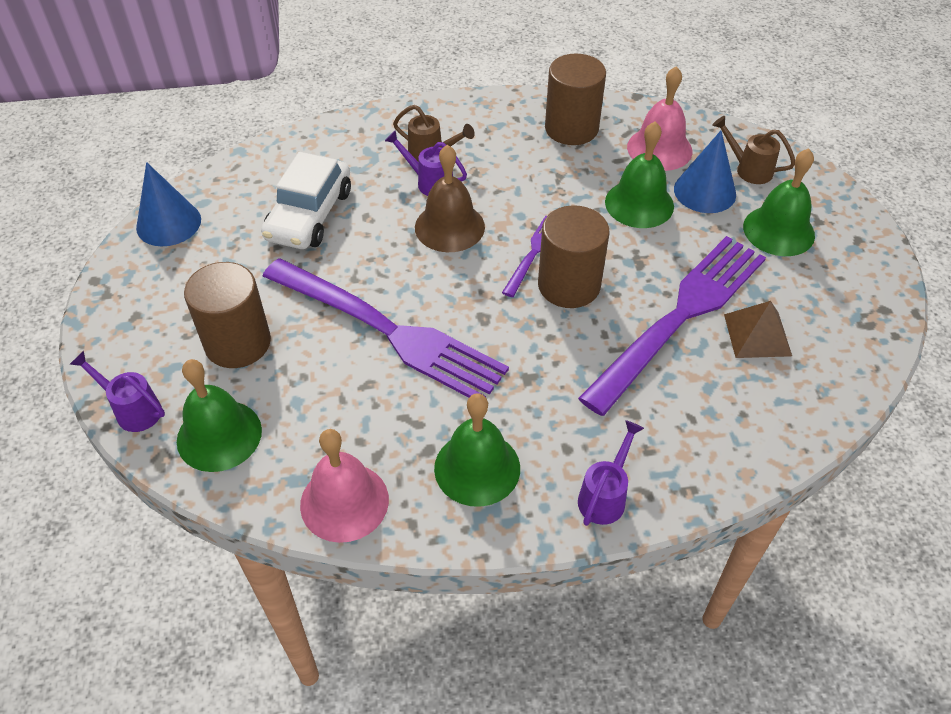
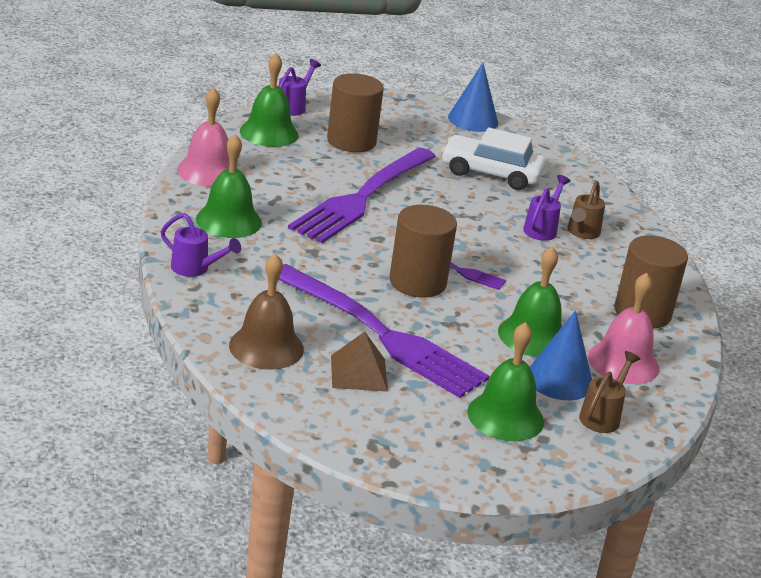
camera: 85 degrees right, 20 degrees down
(449, 227) = (485, 233): brown bell -> brown bell (266, 347)

